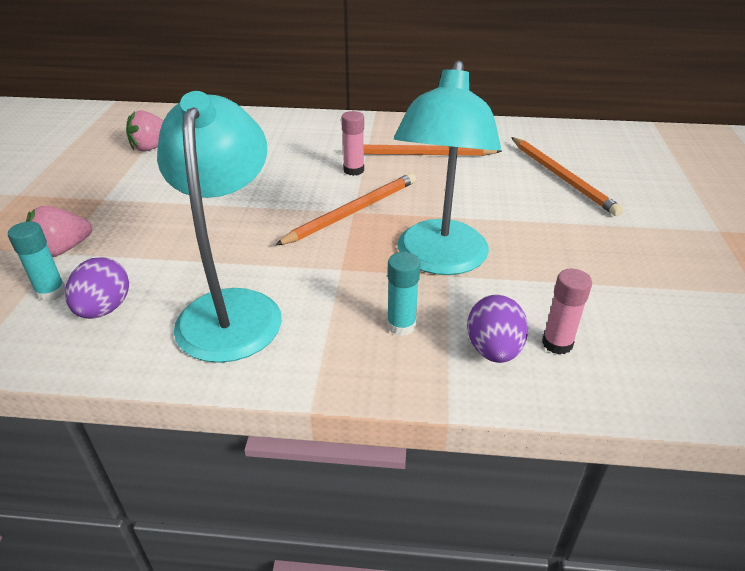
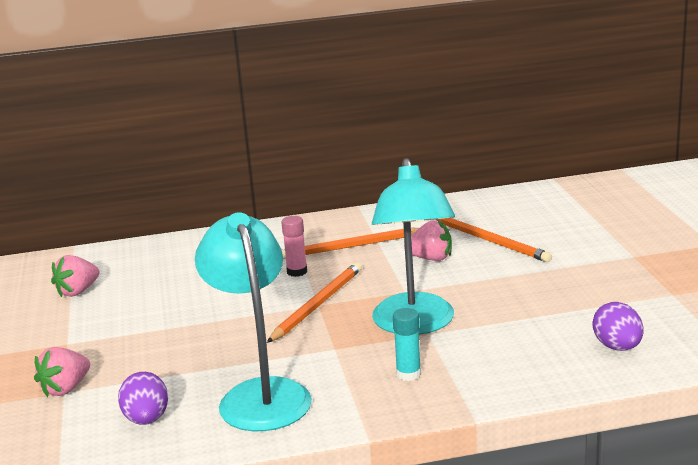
camera: 15 degrees left, 15 degrees down
(51, 292) = (86, 420): turquoise glue stick -> none
(491, 184) = (431, 258): none -> pink strawberry
(493, 350) = (488, 373): purple egg -> purple egg (617, 347)
(557, 343) = (534, 358): pink glue stick -> none

